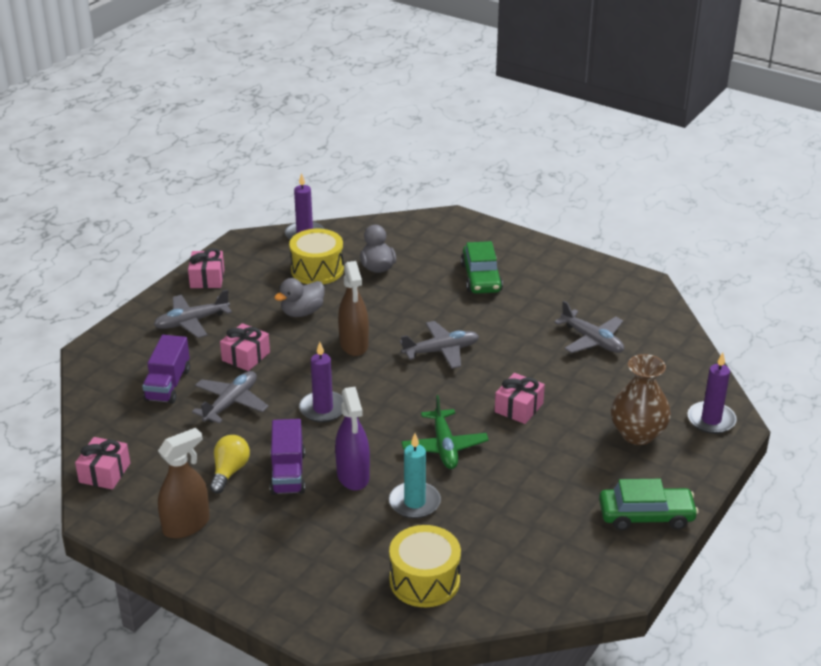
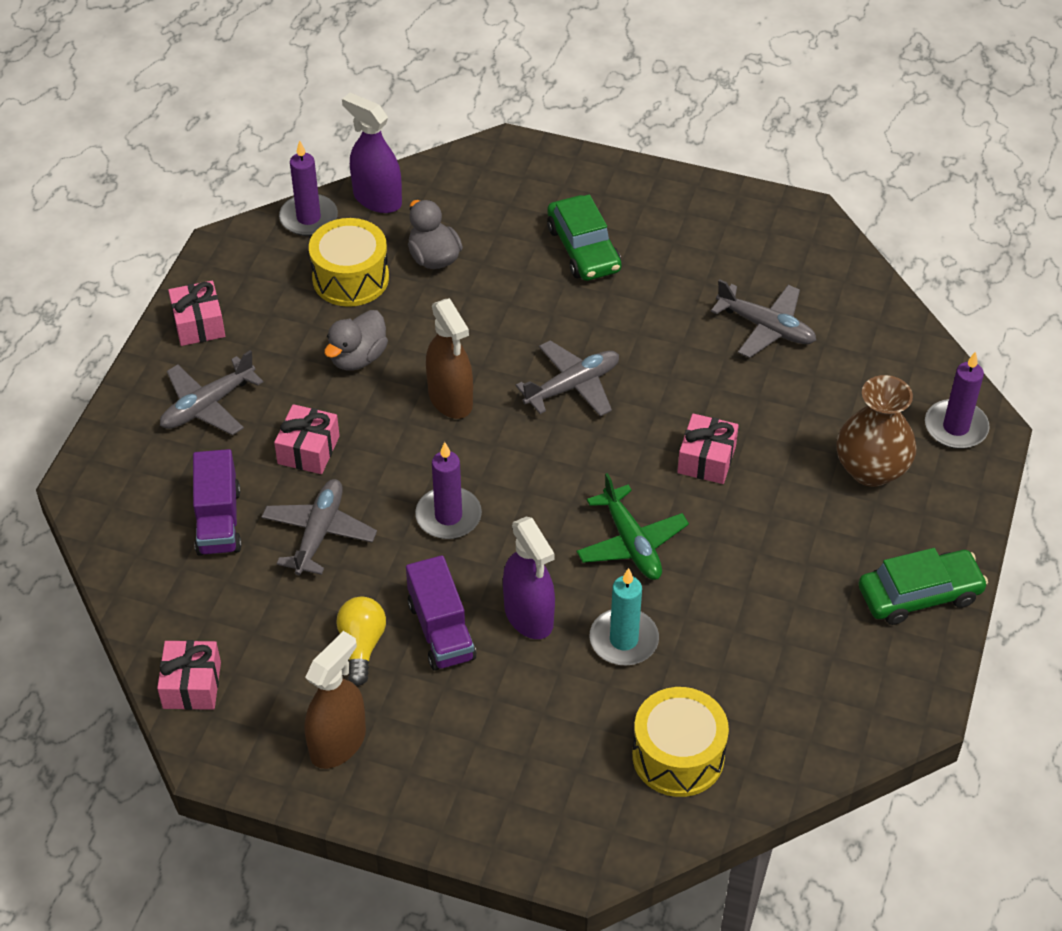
camera: 15 degrees left, 15 degrees up
(354, 231) = (377, 199): none -> purple spray bottle

